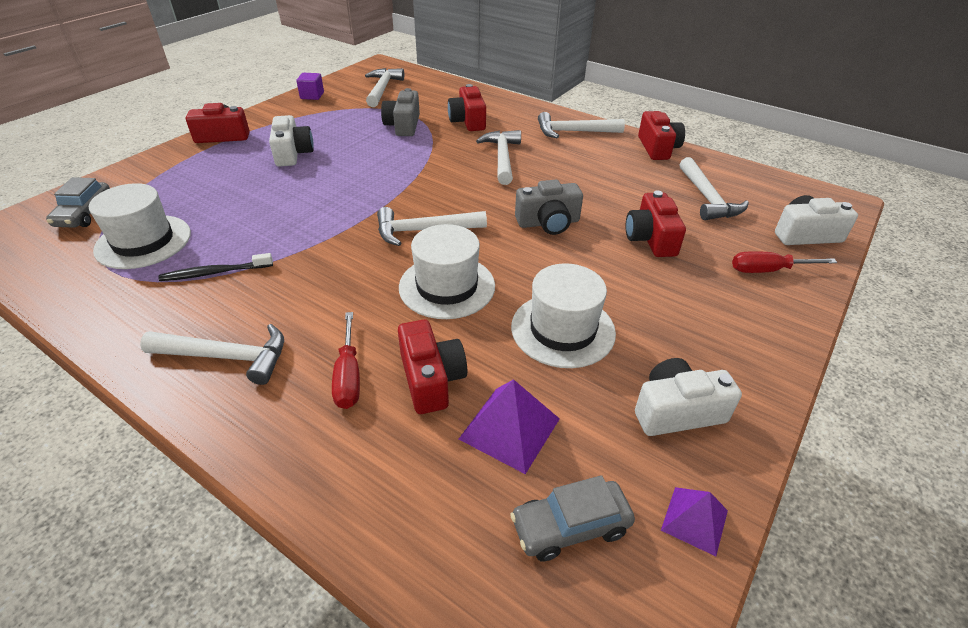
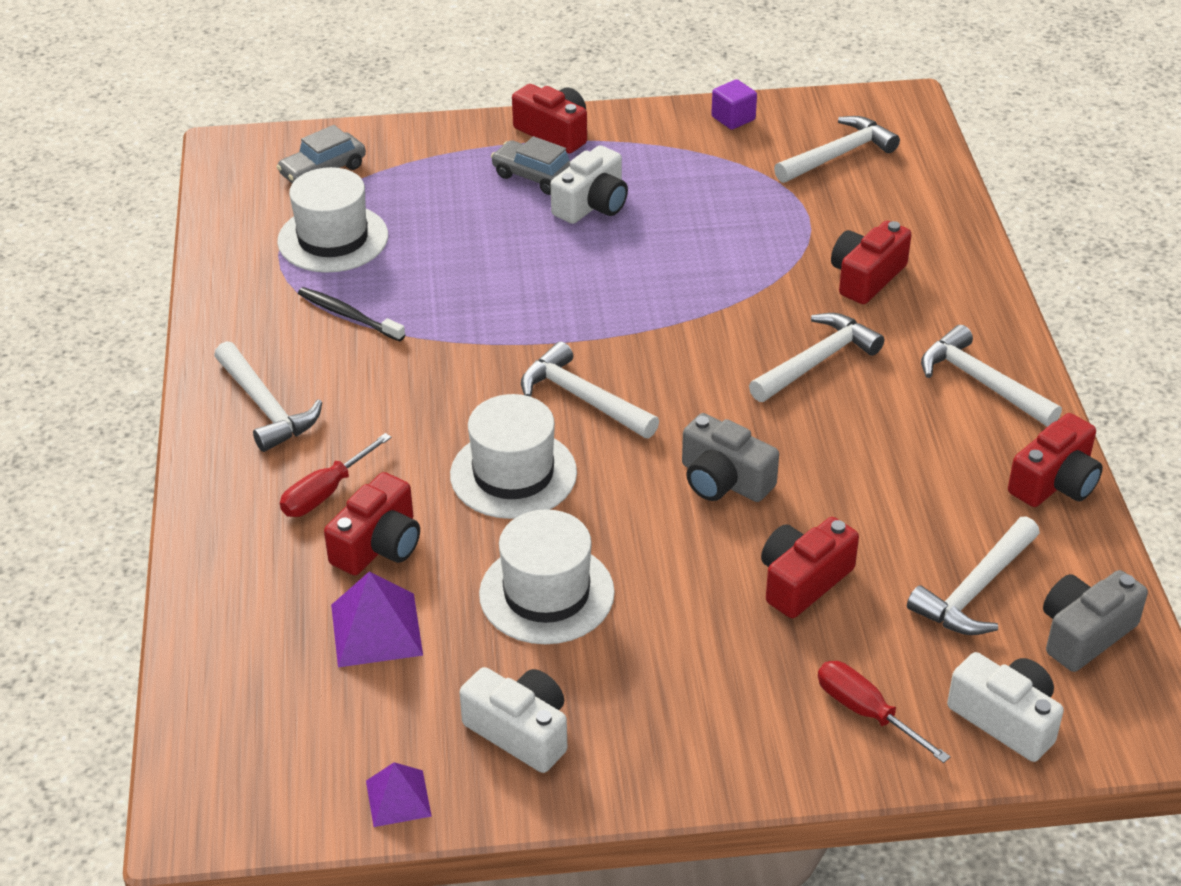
camera: 50 degrees right, 0 degrees up
(403, 125) = (773, 236): grey camera -> grey camera (1084, 634)
(570, 526) = (314, 722): grey car -> grey car (535, 177)

